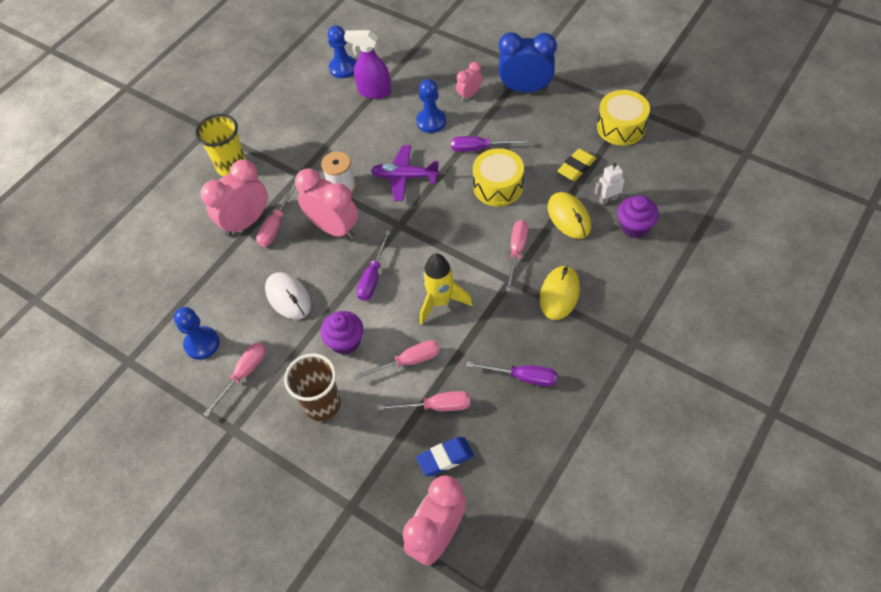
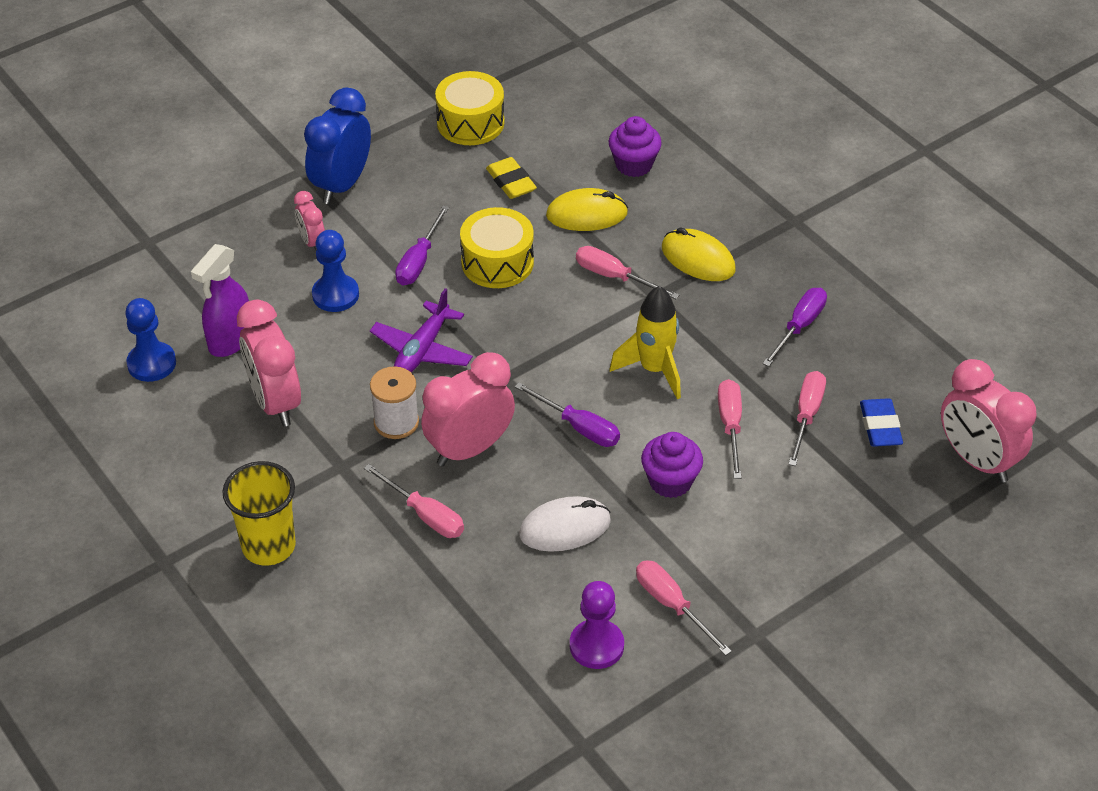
camera: 75 degrees left, 10 degrees down
(202, 344) = (596, 646): blue pawn -> purple pawn
(246, 222) = (396, 550): pink clock -> pink clock (275, 402)
(322, 404) = (756, 528): brown cup -> none
(608, 199) = (579, 172): white robot -> none

